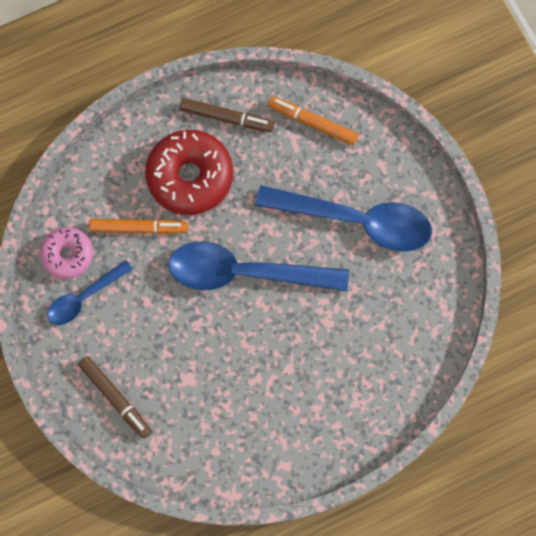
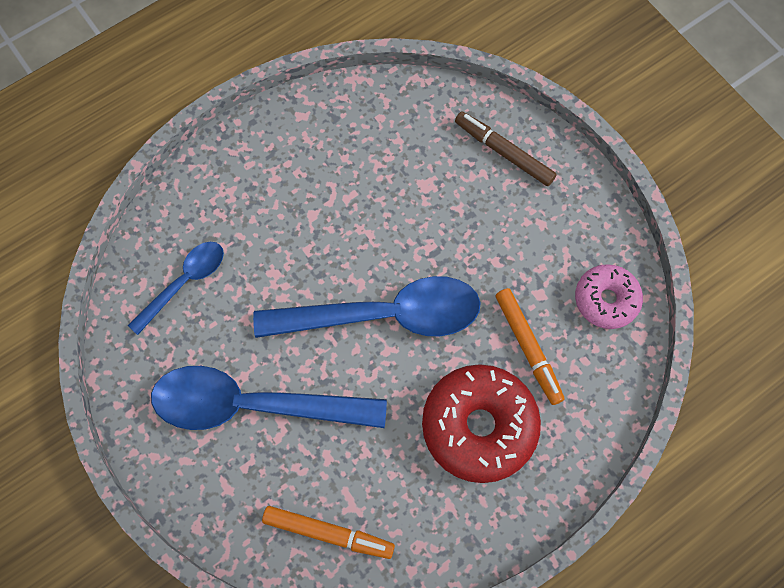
camera: 170 degrees right, 5 degrees down
(84, 297) = (571, 254): blue spoon -> blue spoon (184, 283)
(139, 228) = (528, 348): orange marker -> orange marker turned 105 degrees counterclockwise
(226, 118) = (448, 519): brown marker -> none

